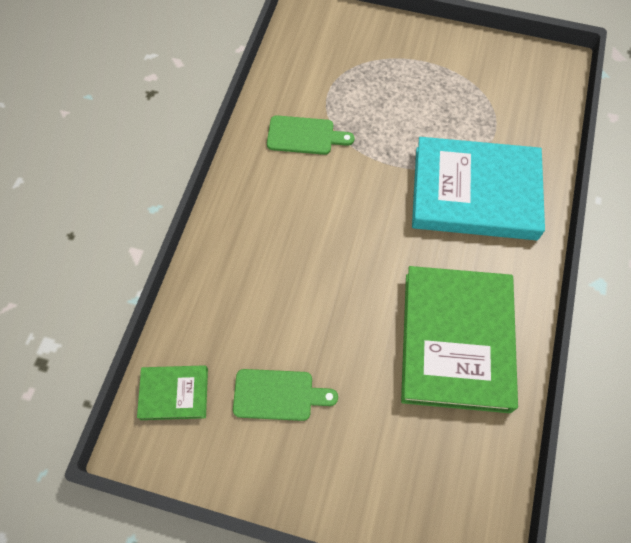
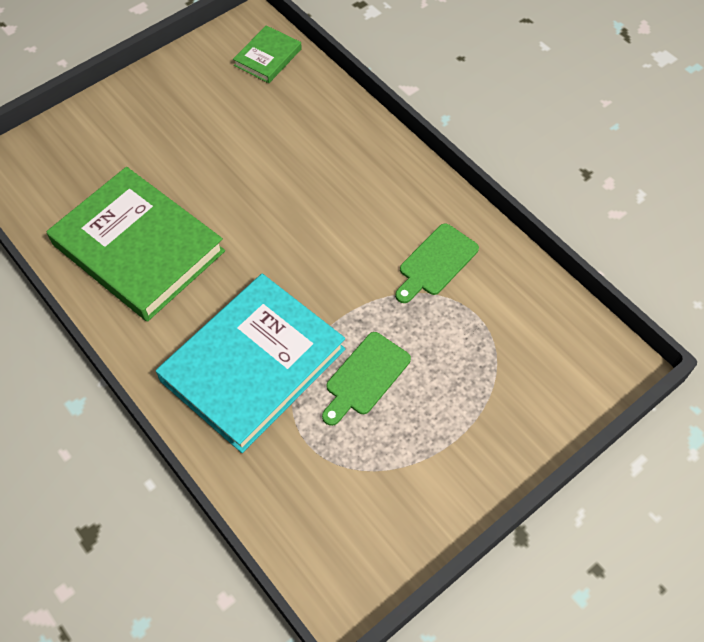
camera: 125 degrees right, 5 degrees down
(278, 395) = (210, 112): green cutting board -> green cutting board (365, 377)

